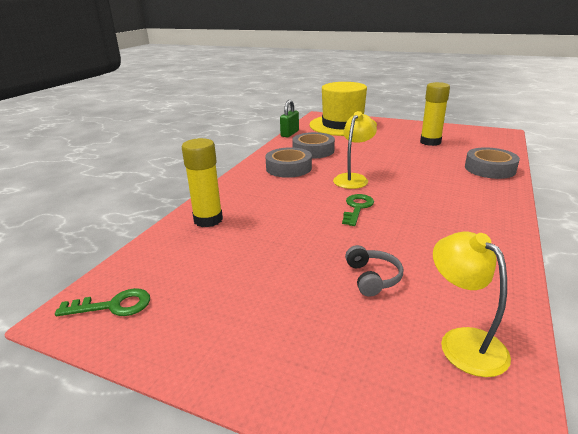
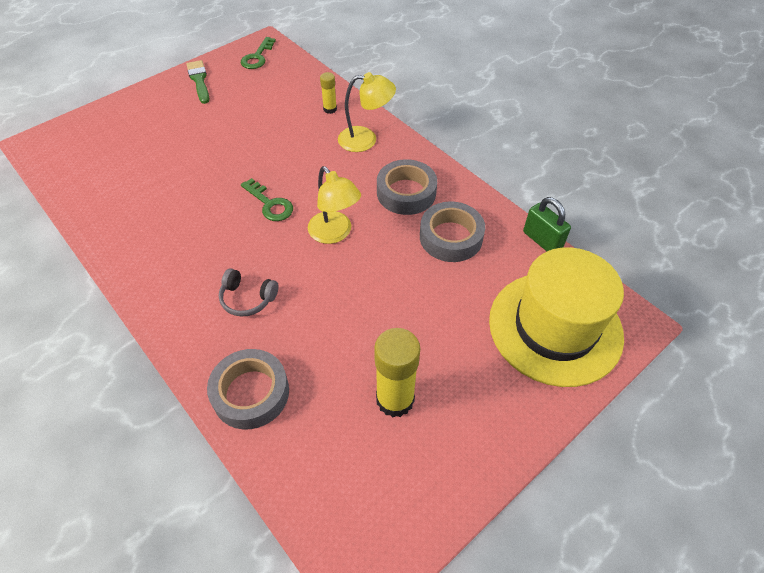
camera: 115 degrees right, 25 degrees up
(197, 339) = (199, 80): none -> green brush
(208, 220) = (330, 109): yellow glue stick -> yellow glue stick, size x0.52
(372, 278) = (174, 164): grey headphones -> grey headphones (247, 298)
(463, 341) = (89, 172): yellow lamp -> yellow lamp (366, 139)

